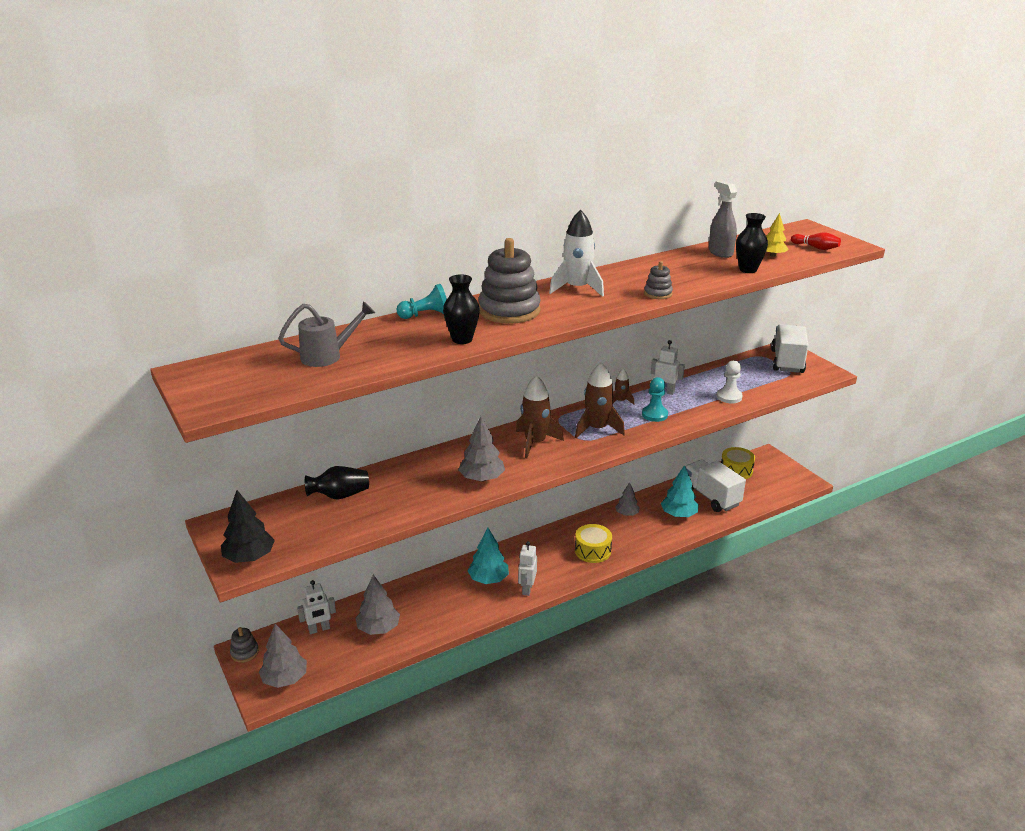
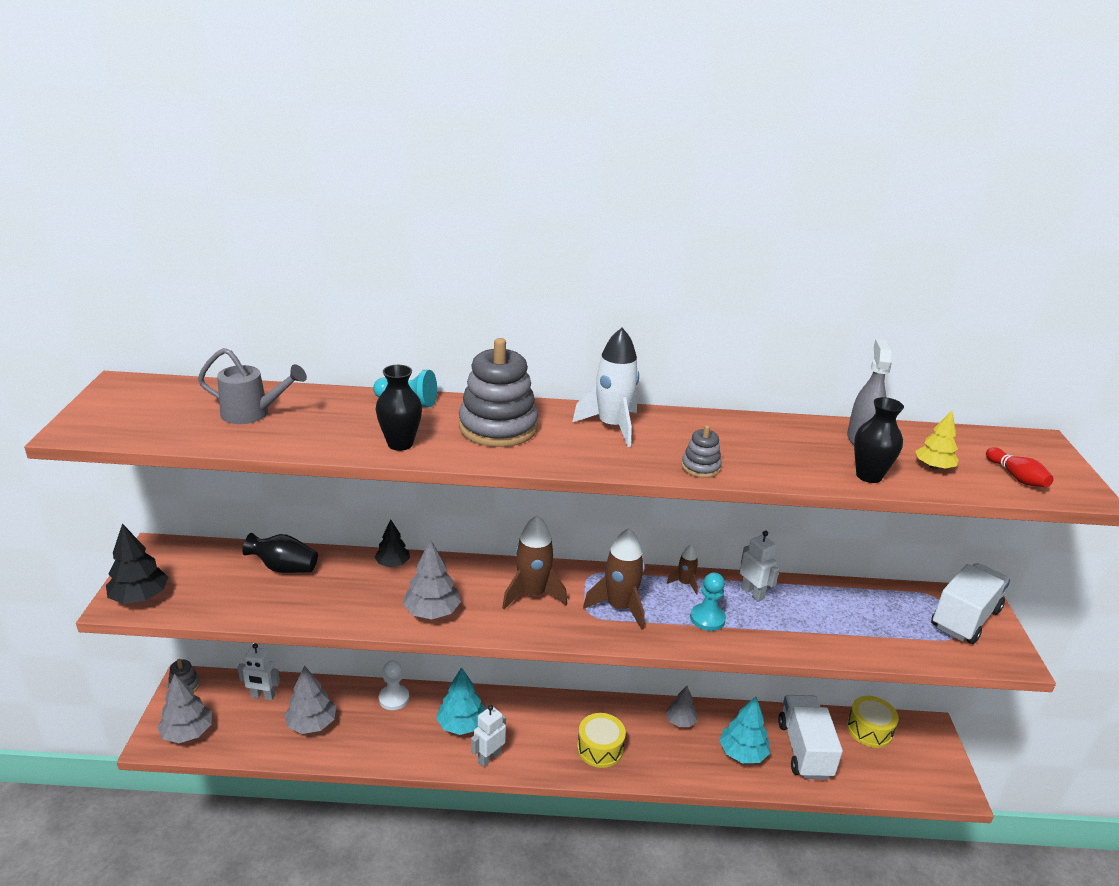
camera: 30 degrees right, 0 degrees up
(418, 462) = (393, 564): none -> black tree
(729, 397) = (830, 635): white pawn -> white pawn (394, 698)

